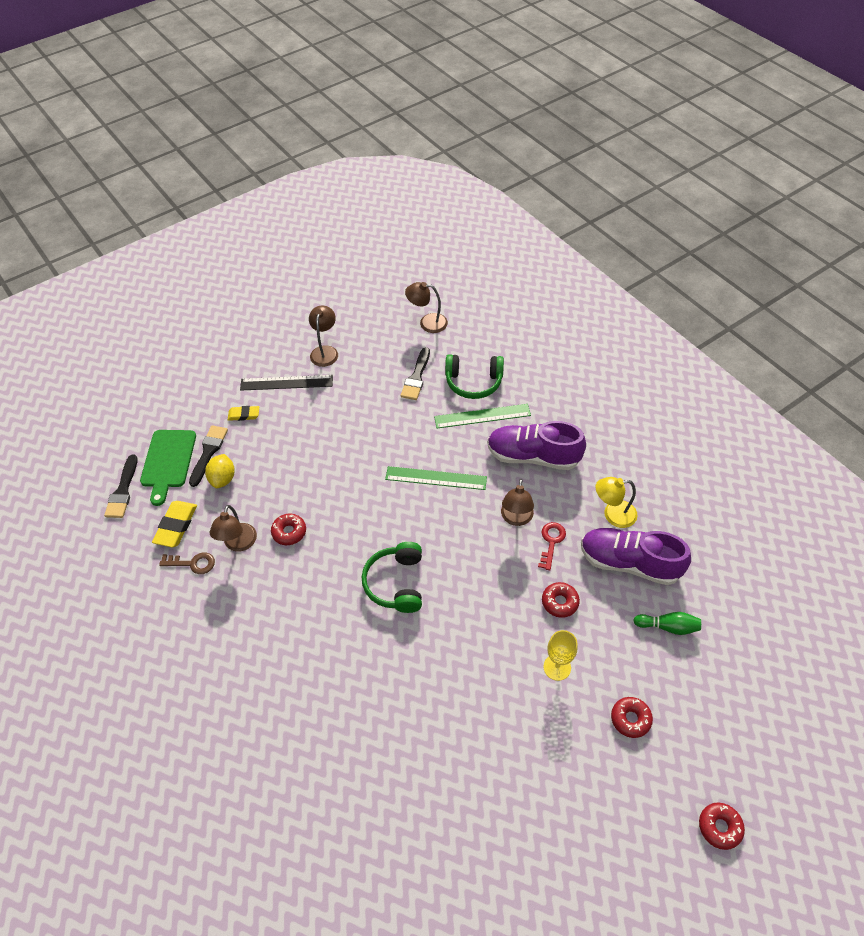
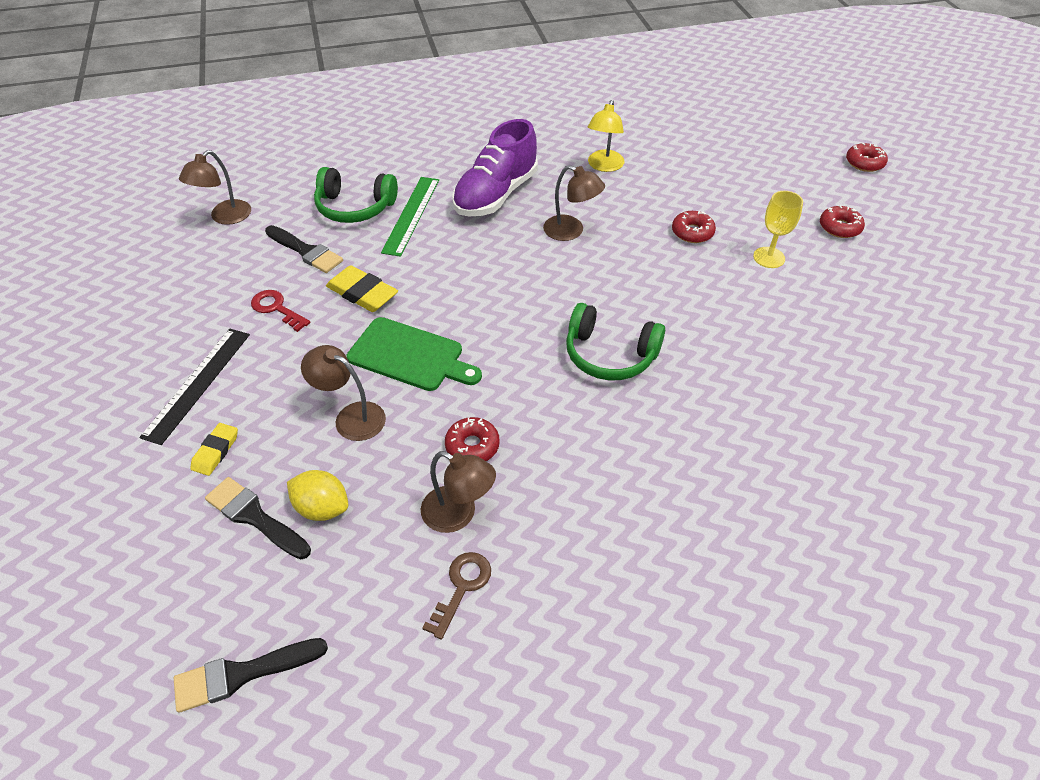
camera: 70 degrees left, 5 degrees down
(123, 491) = (242, 674): black brush -> black brush turned 135 degrees clockwise
(168, 462) = (229, 583): green cutting board -> green cutting board (410, 356)
(176, 526) = (374, 597): yellow eraser -> yellow eraser (362, 293)
(325, 351) = (178, 326): brown lamp -> brown lamp (351, 417)
(436, 478) = (475, 277): green ruler -> none
(473, 382) = (355, 207): green headphones -> green headphones turned 75 degrees clockwise
(551, 542) = (615, 216): red key -> red key (276, 308)
(629, 563) = (666, 174): purple shoe -> none
(668, 627) = (747, 174): green bowling pin -> none
(719, 827) = (956, 210): red donut -> red donut (864, 163)

